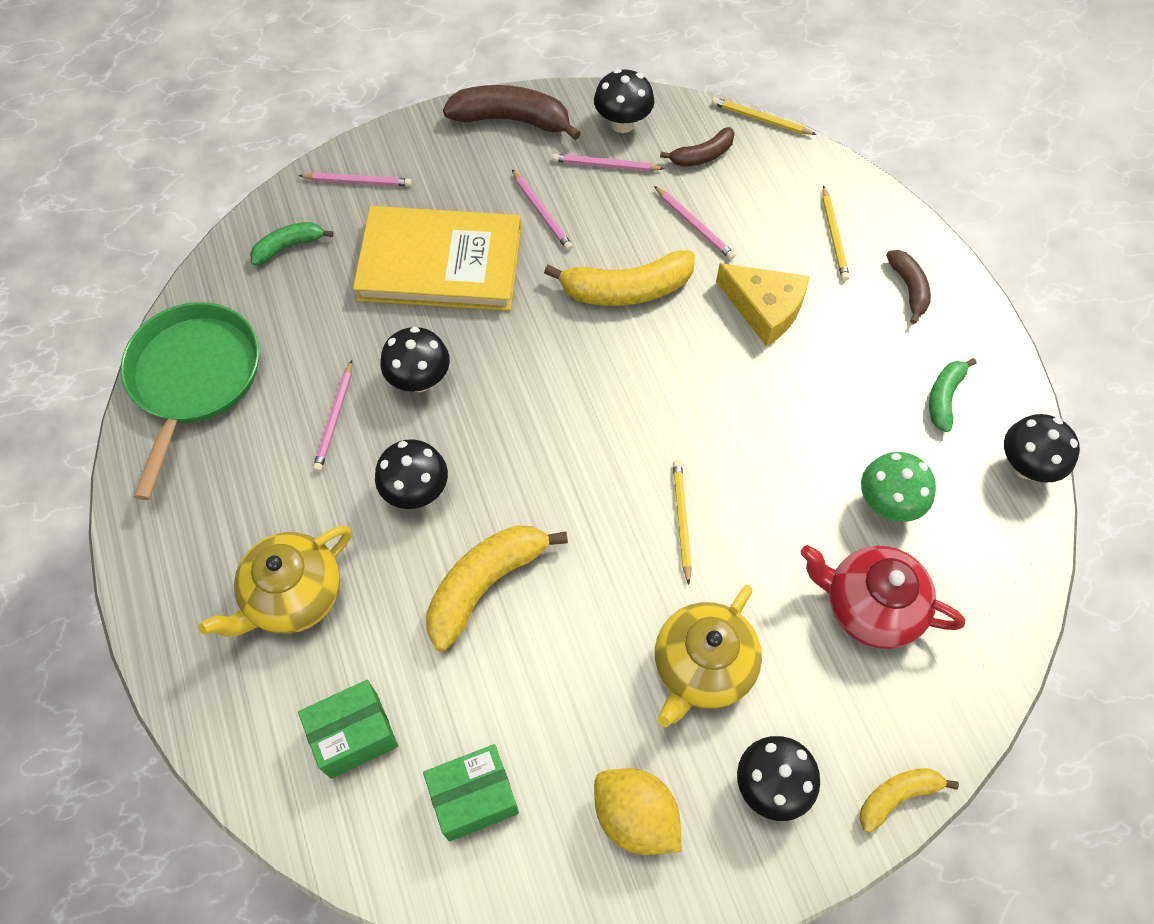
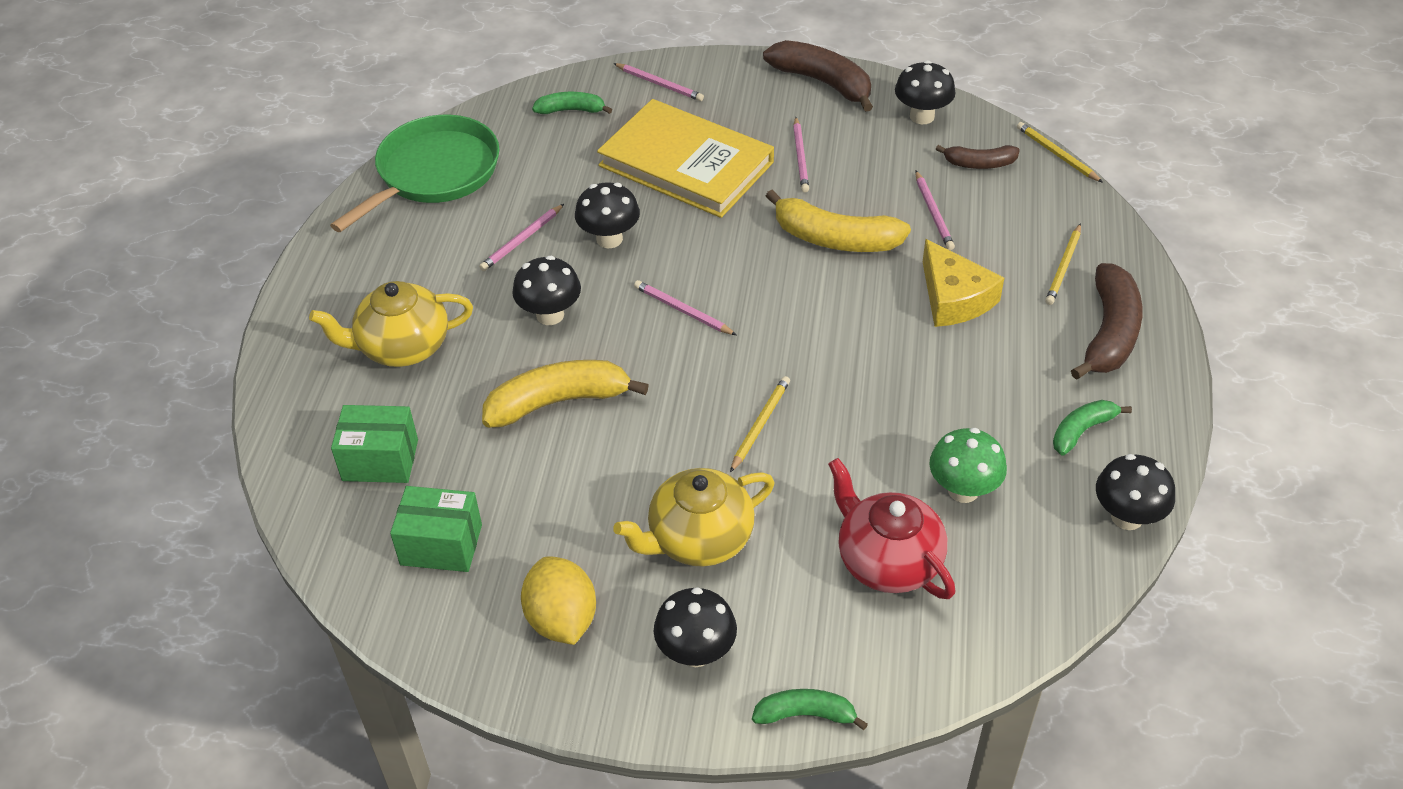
camera: 30 degrees right, 15 degrees down
(605, 165) = (883, 142): pink pencil -> pink pencil (682, 311)
(897, 796) = (806, 714): yellow banana -> green banana
(909, 288) = (1109, 333): brown banana -> brown banana, size x1.74

